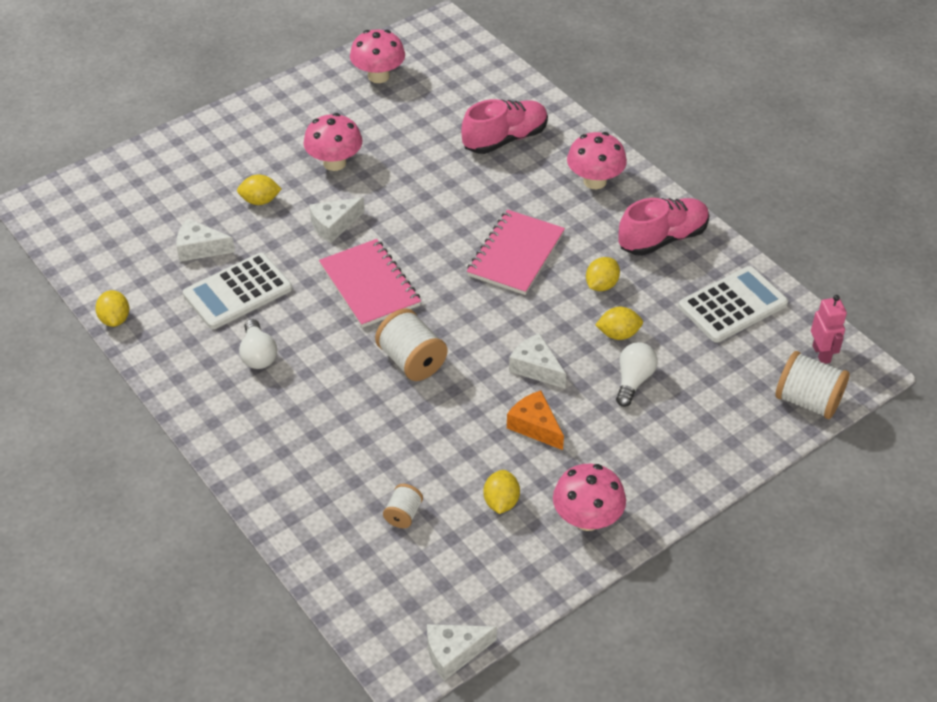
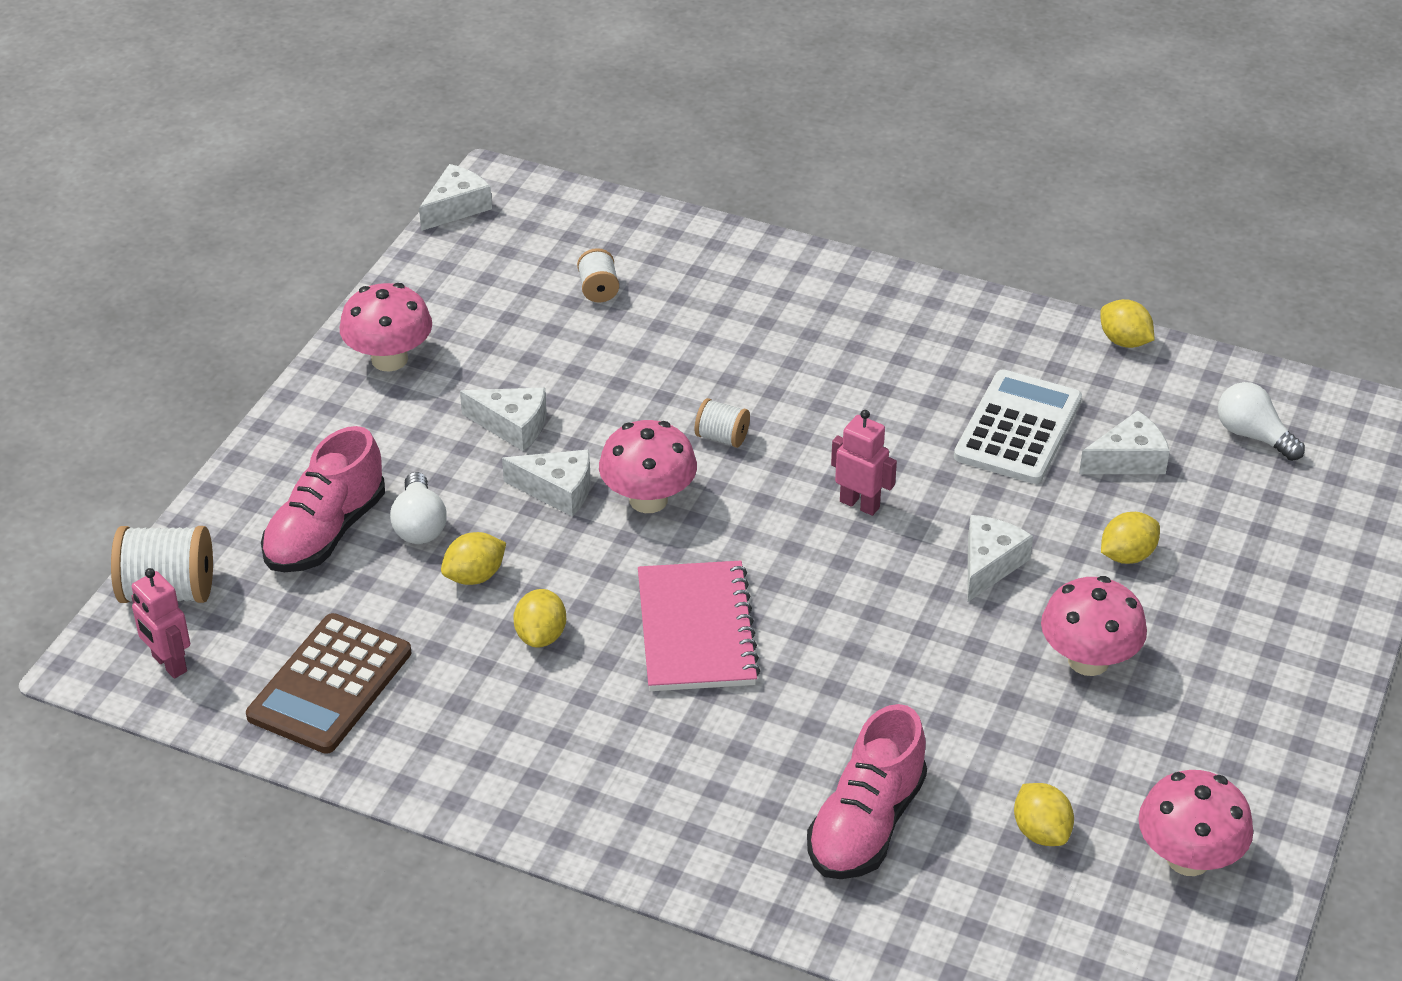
camera: 150 degrees right, 5 degrees down
(258, 355) = (913, 371): white light bulb -> white light bulb (1253, 435)
(369, 285) = (860, 504): pink notebook -> pink robot
(411, 361) = (722, 437): white spool -> white spool, size x0.55
(501, 502) = (498, 339): yellow lemon -> yellow lemon (1041, 832)
(535, 426) = (512, 426): orange cheese -> white cheese
(595, 181) = (662, 808): pink mushroom -> pink mushroom (648, 500)
(662, 239) = (491, 749): pink shoe -> pink shoe (325, 532)
(732, 305) = (330, 684): white calculator -> brown calculator

